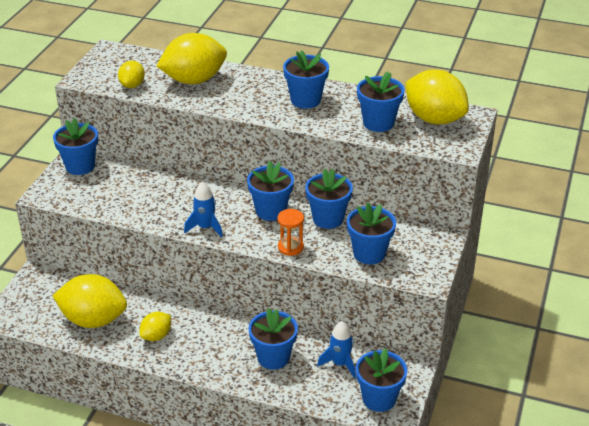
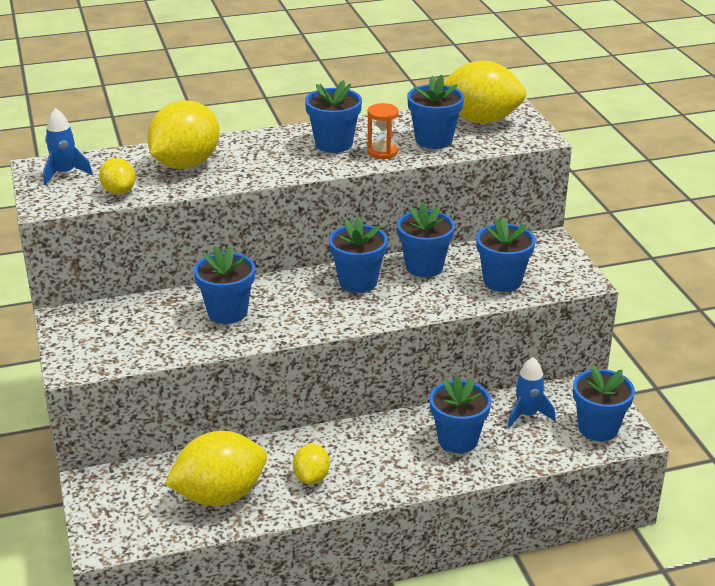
camera: 35 degrees left, 5 degrees down
(80, 166) = (82, 321): blue flower pot -> blue flower pot (227, 312)
(205, 227) = (309, 324): blue rocket -> blue rocket (65, 173)
(290, 247) = (420, 306): orange hourglass -> orange hourglass (382, 152)

